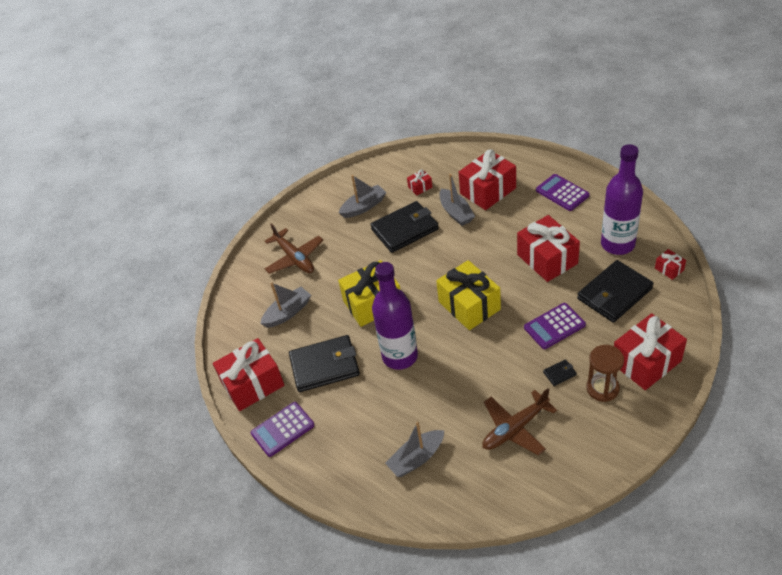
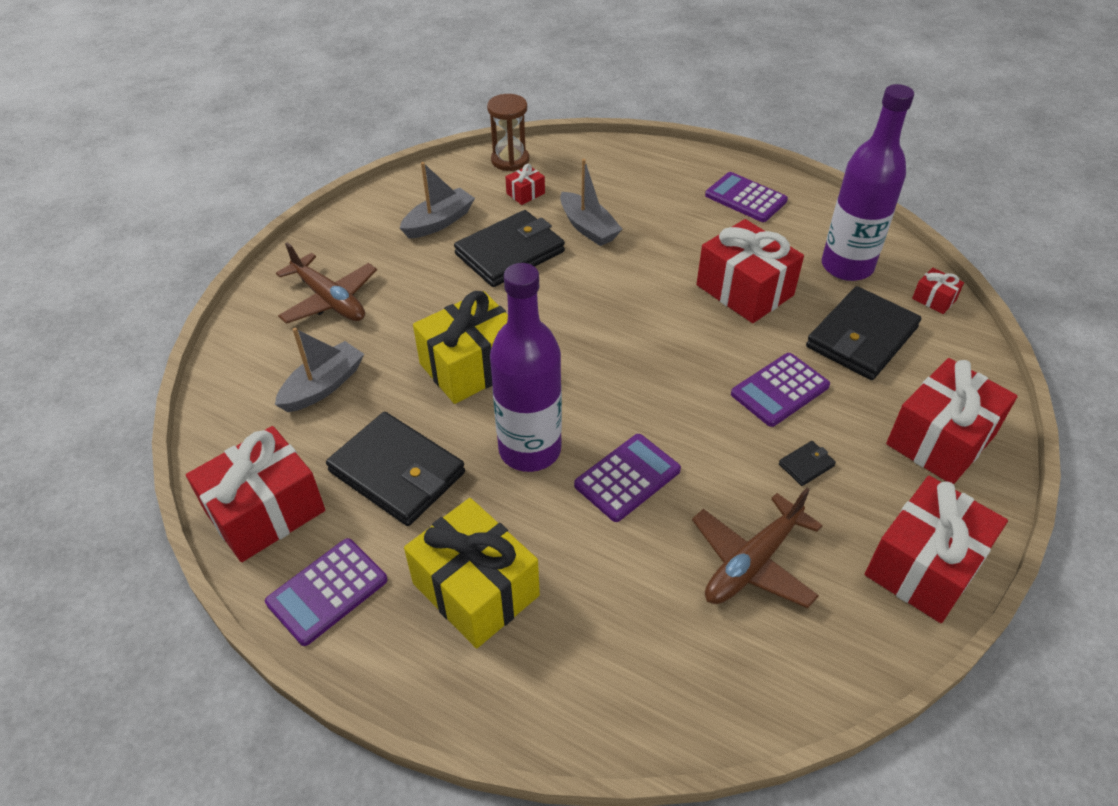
camera: 15 degrees left, 0 degrees up
(325, 366) = (397, 472): black wallet -> black wallet turned 60 degrees clockwise
(416, 458) = (586, 629): grey boat -> none
(453, 376) = (627, 478): none -> purple calculator
(469, 305) = (634, 363): yellow gift -> yellow gift (475, 589)
(488, 191) = (632, 197): red gift -> red gift (924, 566)
(602, 388) = (882, 485): brown hourglass -> brown hourglass (510, 160)

